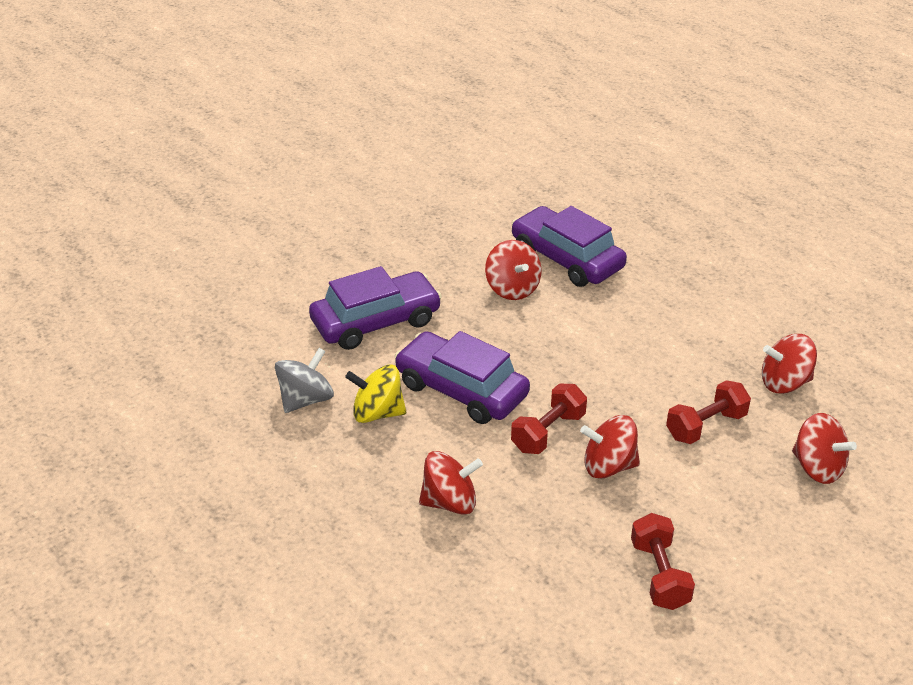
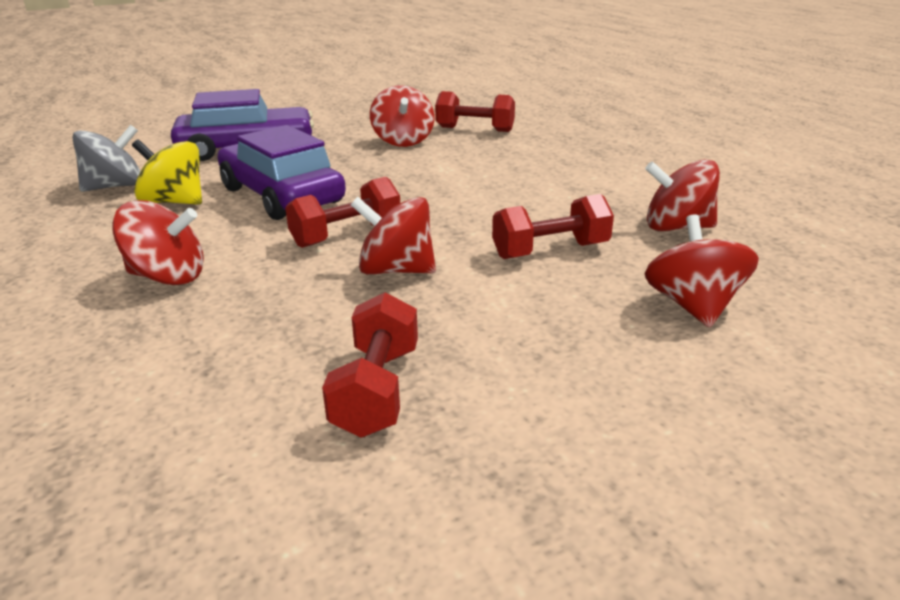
camera: 15 degrees right, 10 degrees down
(567, 258) = (475, 129): purple car -> red dumbbell
(817, 467) = (693, 306): red spinning top -> red spinning top turned 150 degrees counterclockwise

